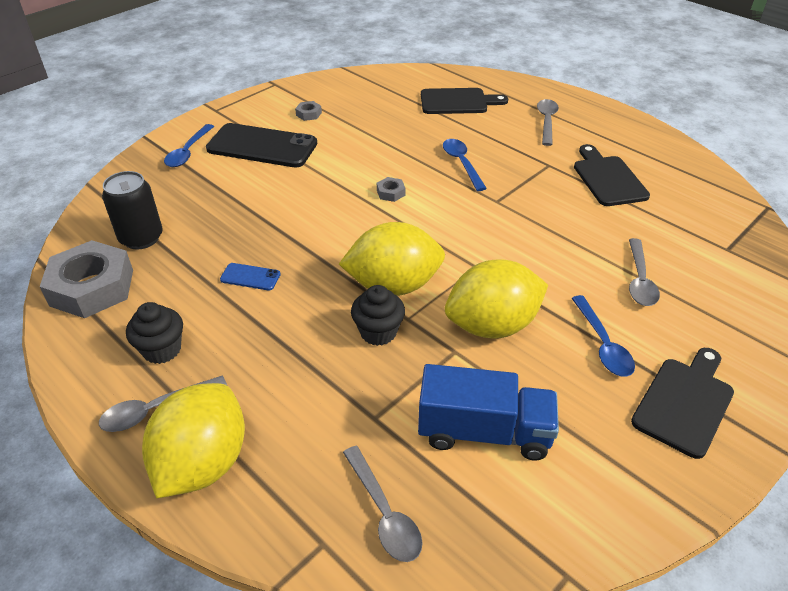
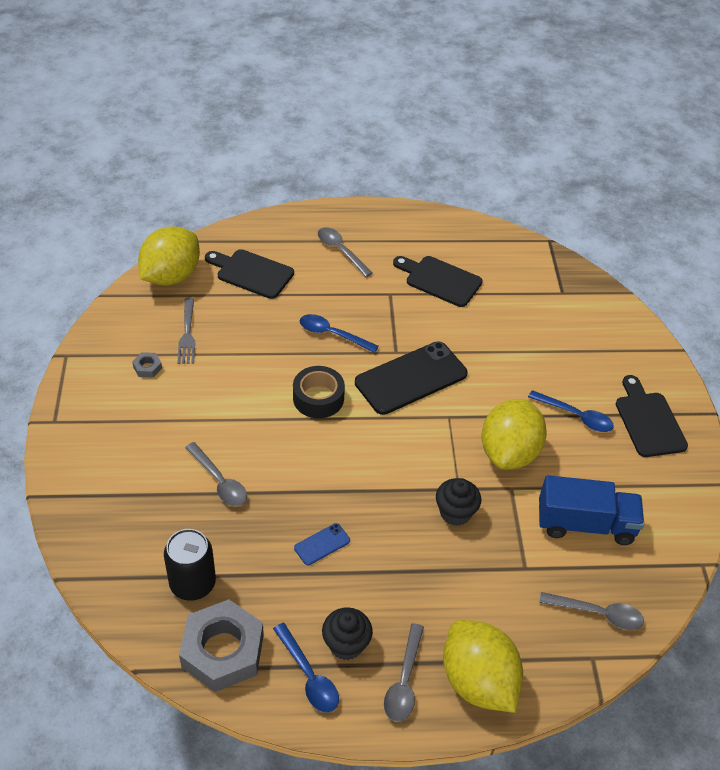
camera: 50 degrees left, 5 degrees up
(188, 152) = (101, 481): blue spoon -> blue spoon (309, 676)
(262, 146) = (157, 428): black phone -> black phone (411, 378)
(361, 110) = (187, 333): none -> grey fork
(390, 193) = (318, 398): grey nut -> black tape
(393, 285) = (420, 472): yellow lemon -> yellow lemon (171, 276)
(457, 102) = (252, 273): black cutting board -> black cutting board turned 105 degrees counterclockwise
(484, 432) = (585, 524): blue truck -> blue truck turned 45 degrees clockwise
(639, 280) = (545, 353): grey spoon -> grey spoon (219, 481)

